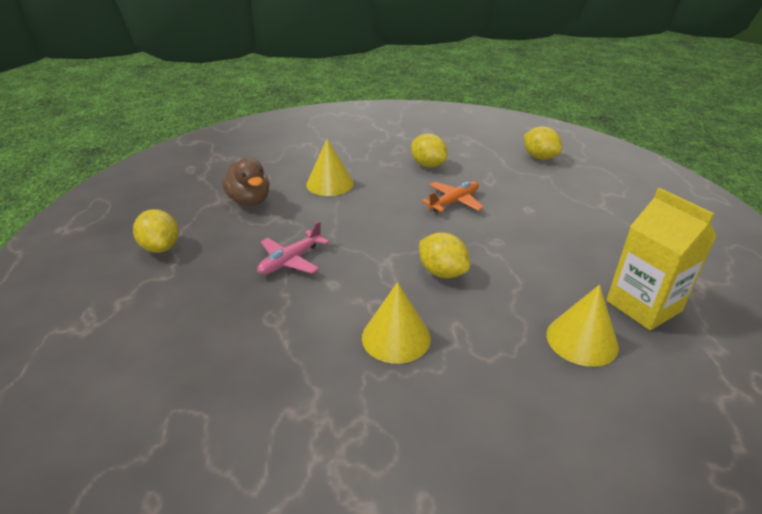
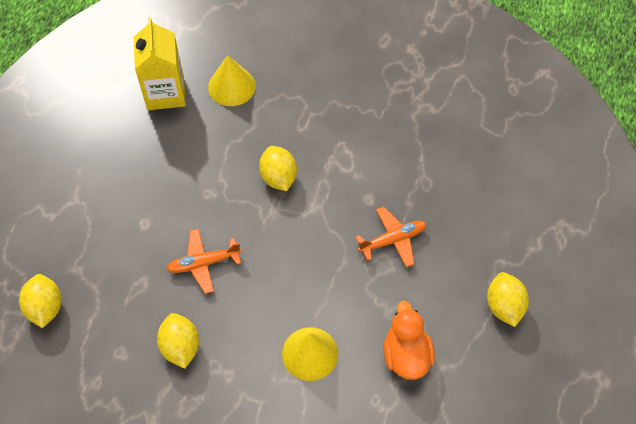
camera: 155 degrees left, 25 degrees up
(250, 201) = (406, 355): brown duck -> orange duck
(290, 261) = (393, 240): pink plane -> orange plane
(396, 337) = (347, 133): yellow cone -> none

